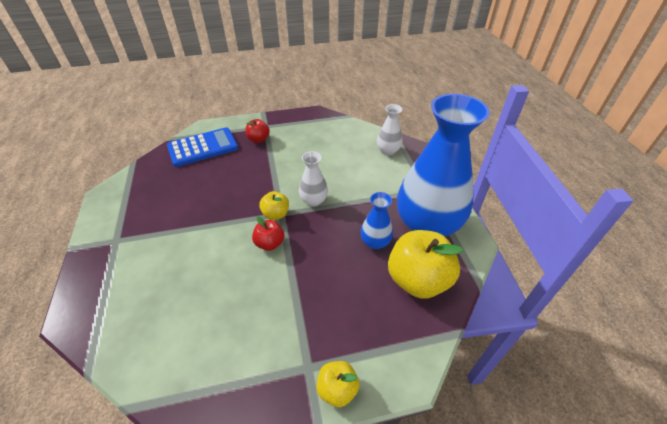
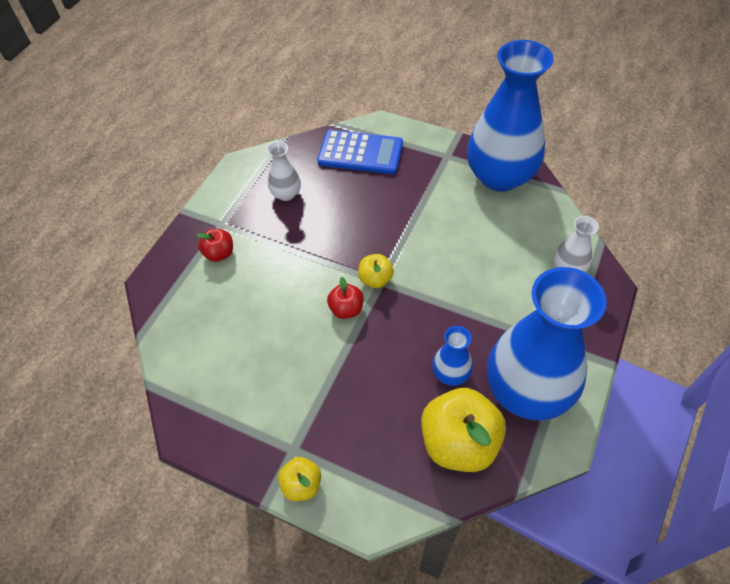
camera: 40 degrees right, 10 degrees up
(258, 139) = (426, 171): red apple -> red apple (219, 253)
(307, 123) = (500, 176): none -> blue vase
(314, 200) = (426, 285): white vase -> white vase (286, 194)

